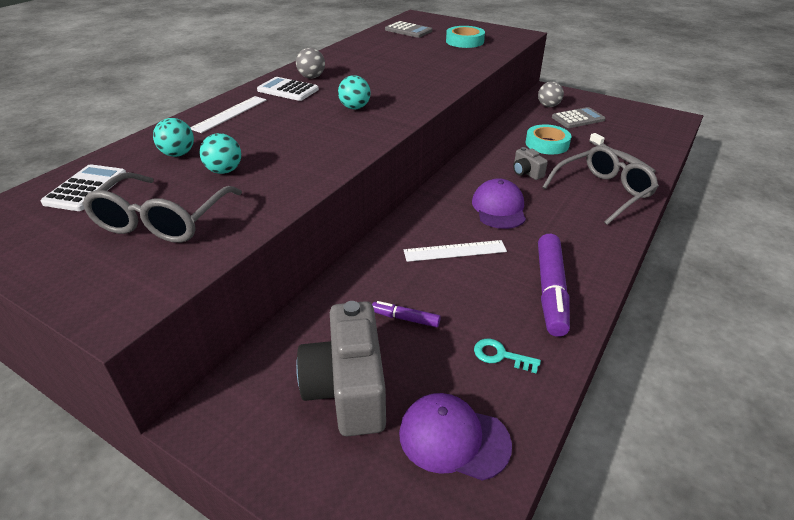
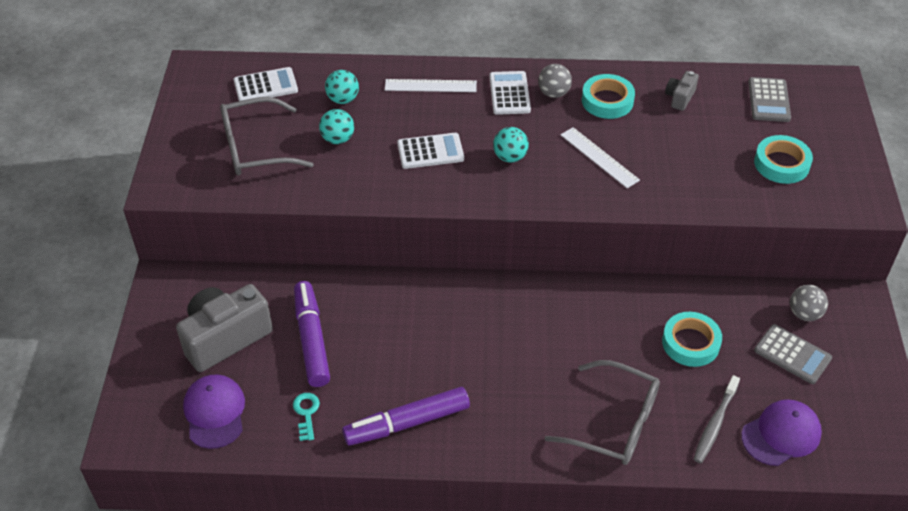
camera: 60 degrees right, 10 degrees up
(304, 134) = (430, 151): none -> white calculator
(345, 65) = (607, 101): none -> turquoise tape
(405, 318) = (311, 339): purple marker -> purple marker, size x2.02
(455, 251) = (419, 337): white ruler -> white ruler (599, 157)
(499, 208) = (514, 344): purple cap -> purple cap (781, 434)
(526, 173) = (604, 344): grey camera -> grey camera (680, 98)

